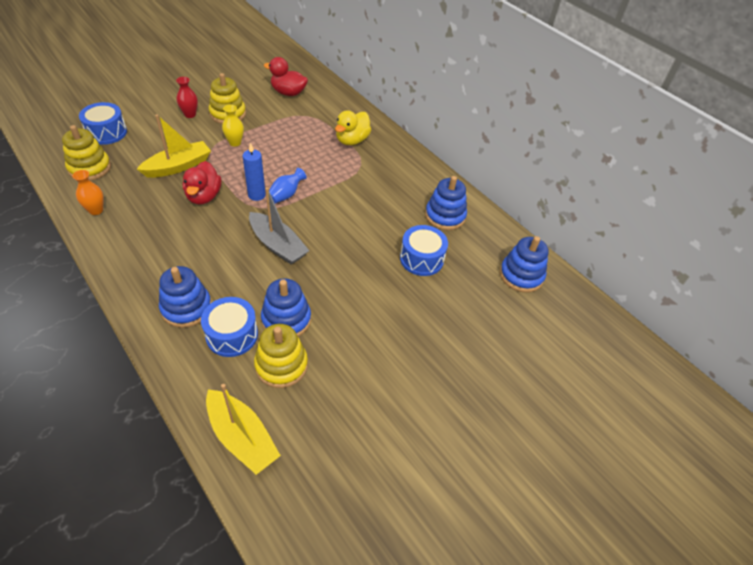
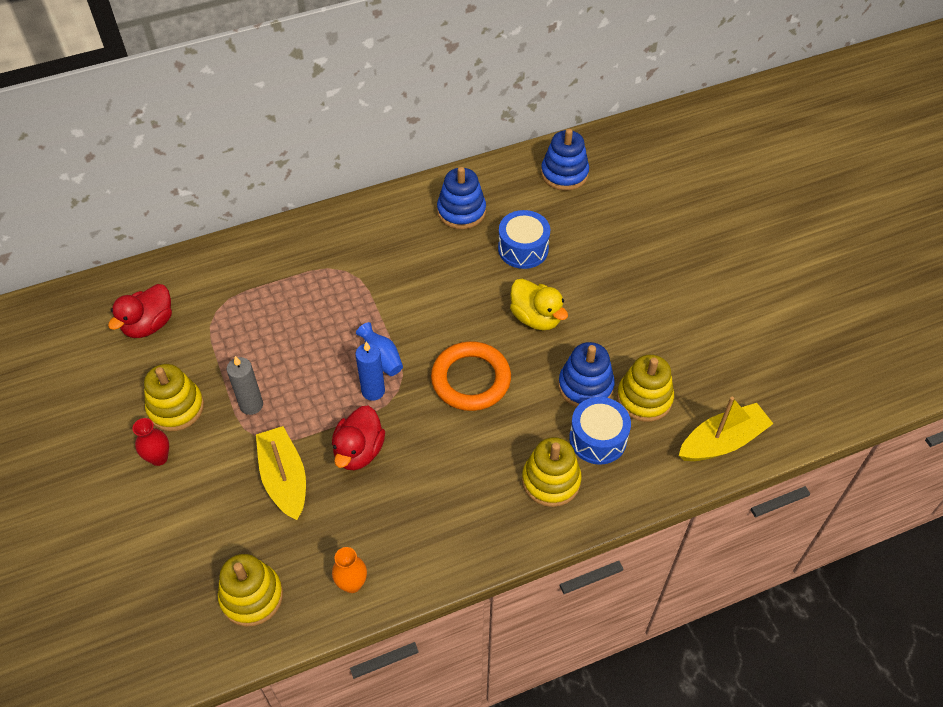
camera: 70 degrees left, 5 degrees up
(106, 132) = (166, 575): blue drum -> none
(186, 308) = (551, 481): blue stacking toy -> yellow stacking toy
(204, 196) = (359, 451): red duck -> red duck turned 90 degrees clockwise
(235, 143) = (251, 405): yellow vase -> grey candle
(278, 245) = (471, 379): grey boat -> orange ring
(352, 140) = (292, 270): yellow duck -> yellow duck (536, 317)

